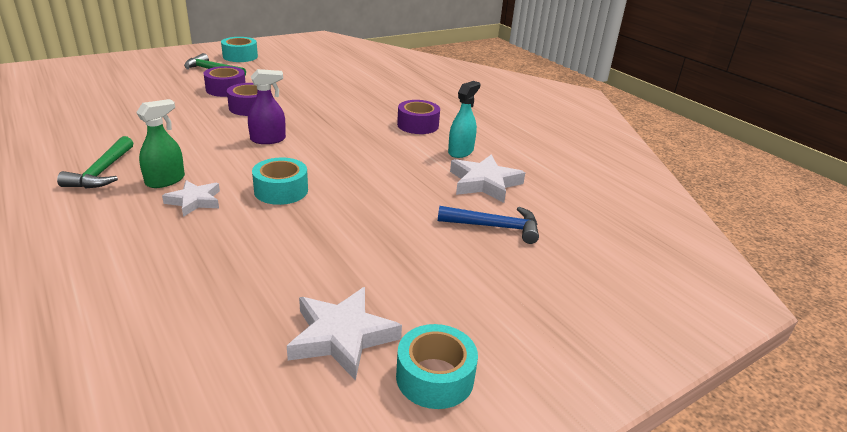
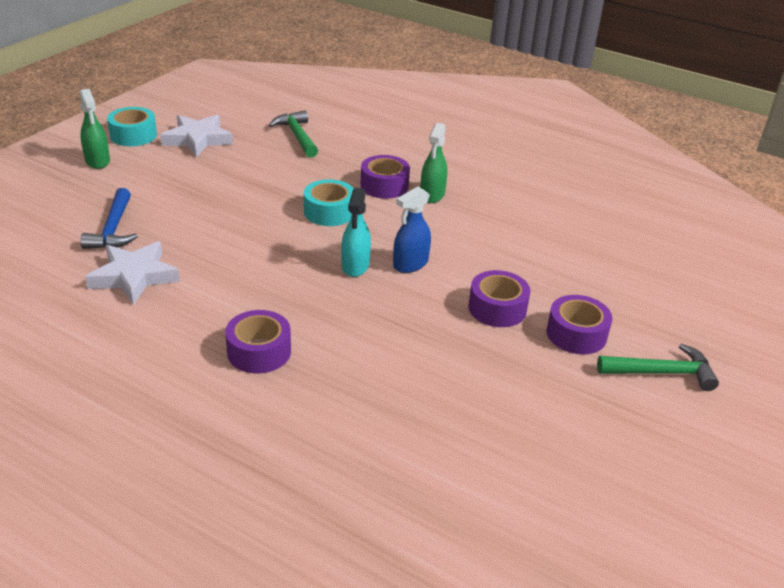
camera: 155 degrees right, 5 degrees up
(102, 172) = (490, 188): green hammer -> green hammer (297, 136)
(194, 201) = (384, 186): white star -> purple tape
(240, 56) = (700, 439): turquoise tape -> none
(268, 139) = (410, 264): purple spray bottle -> blue spray bottle
(461, 151) = (177, 317): turquoise spray bottle -> turquoise spray bottle (355, 266)
(494, 227) = (113, 229): blue hammer -> blue hammer turned 75 degrees counterclockwise
(499, 331) = (97, 161): none -> green spray bottle

